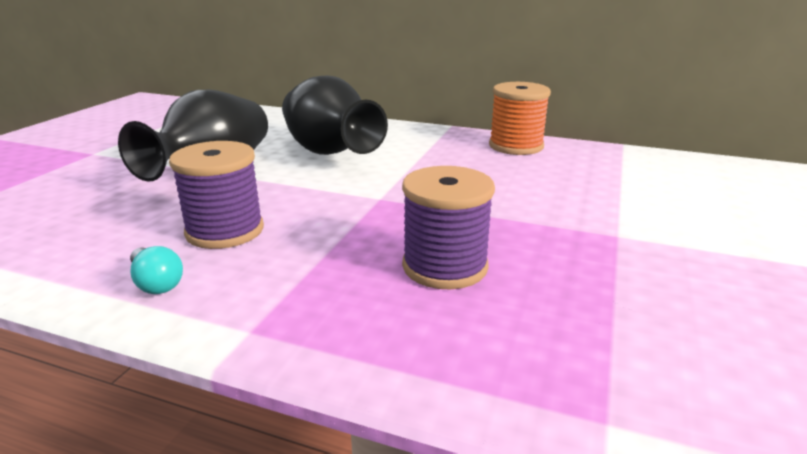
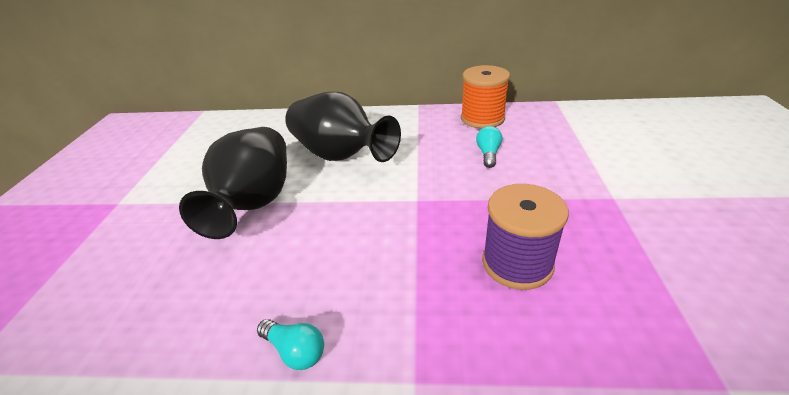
camera: 15 degrees left, 10 degrees up
(225, 231) = (313, 271): purple spool -> none
(495, 175) = (488, 154): none -> turquoise light bulb

